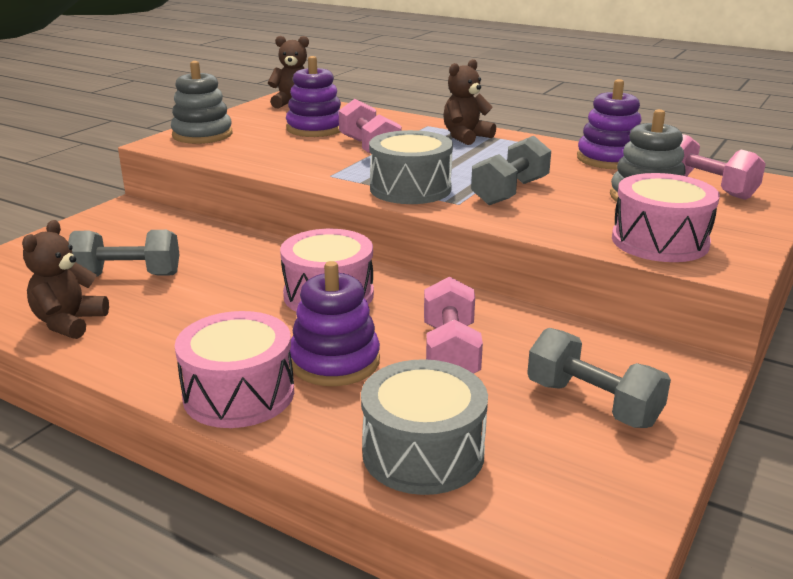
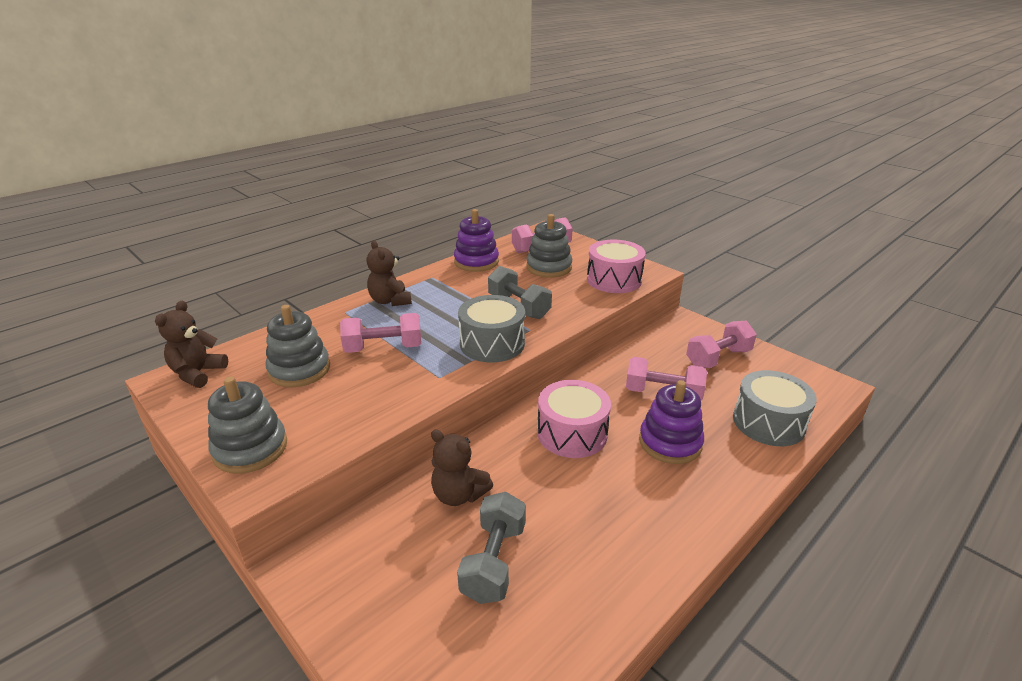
camera: 75 degrees left, 5 degrees up
(69, 322) = (584, 608): brown teddy bear -> brown teddy bear (459, 494)
(239, 394) = (710, 494): pink drum -> none
(315, 128) = (299, 370): purple stacking toy -> grey stacking toy
(592, 403) = (718, 358): grey dumbbell -> pink dumbbell

